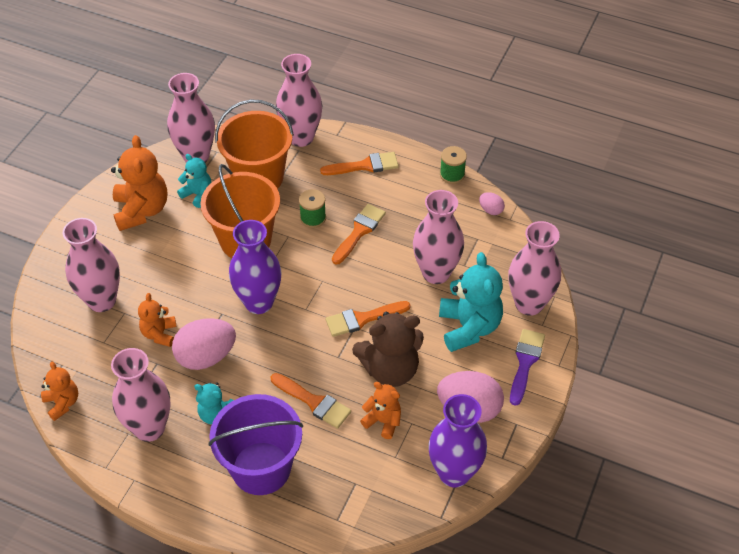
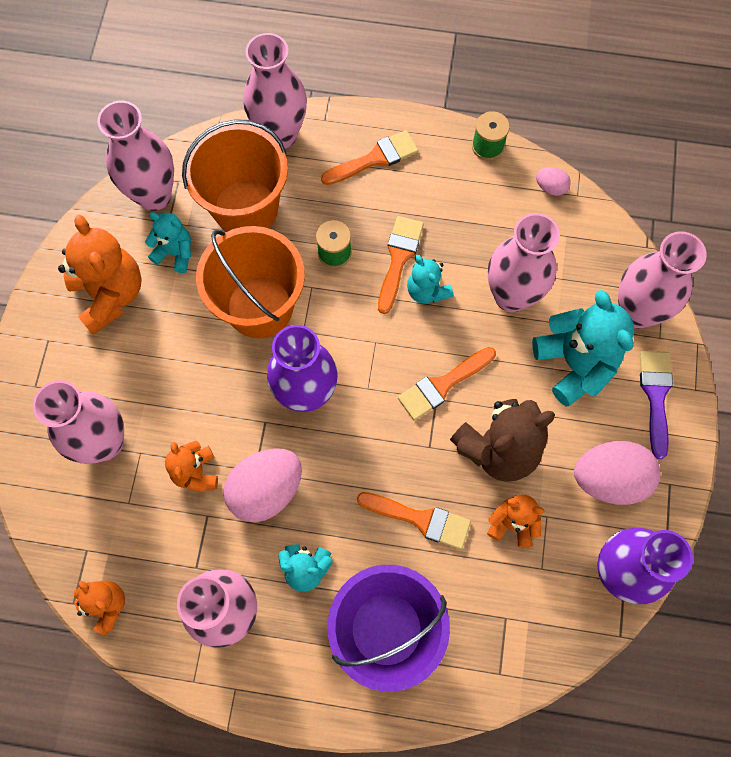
camera: 15 degrees left, 20 degrees up
(373, 256) = (427, 291): none -> turquoise teddy bear

